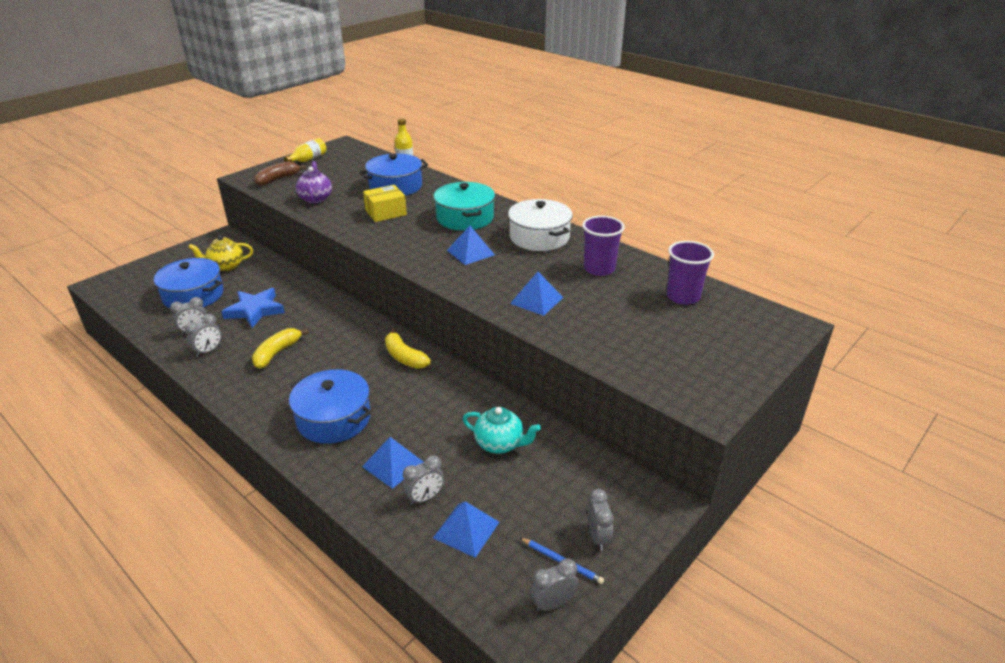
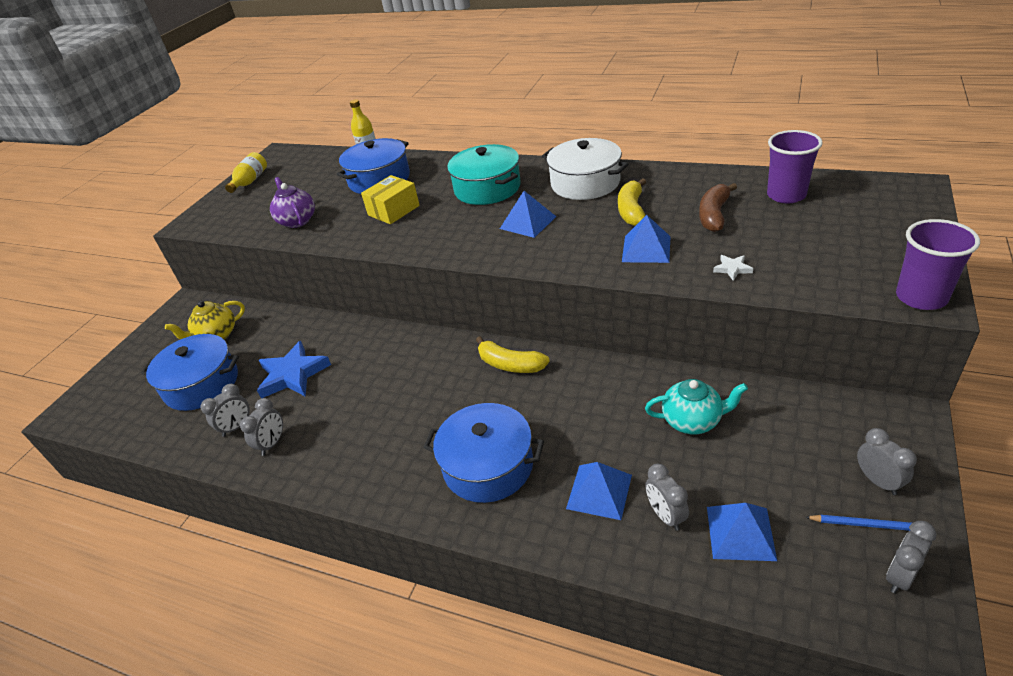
camera: 15 degrees left, 5 degrees up
(277, 179) = (231, 213): brown banana -> brown banana (714, 215)
(277, 353) = (359, 414): yellow banana -> yellow banana (631, 210)
(425, 498) = (665, 515): grey clock -> grey clock turned 120 degrees clockwise
(585, 336) = (732, 269): none -> white star
(599, 269) = (677, 195): purple cup -> purple cup (921, 297)

